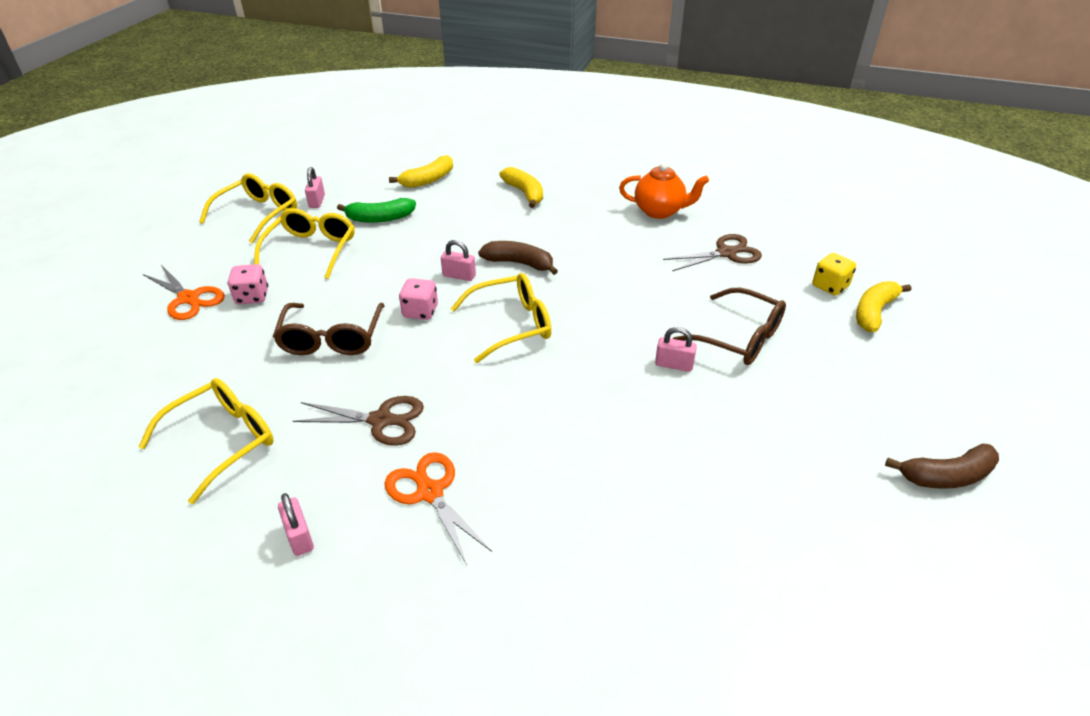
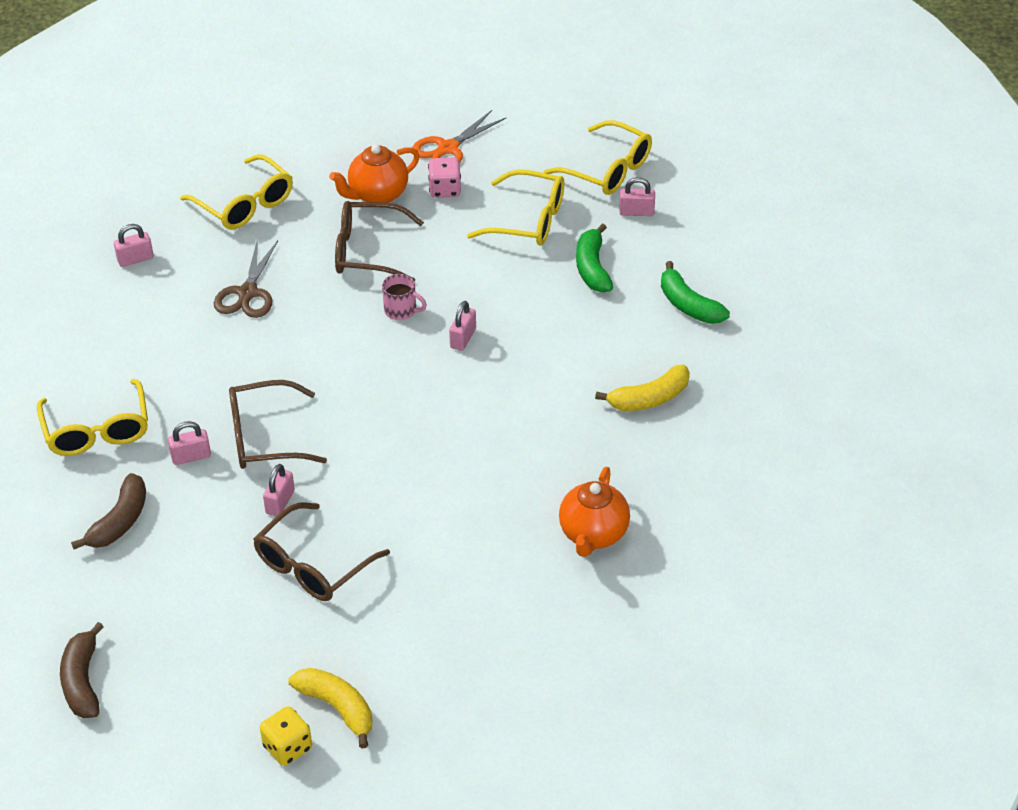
camera: 95 degrees right, 5 degrees up
(243, 339) = (377, 194): none -> orange teapot
(420, 312) = (401, 310): pink dice -> pink mug
(428, 180) = (688, 305): yellow banana -> green banana
(430, 492) = (159, 326): orange scissors -> none
(512, 325) = (368, 380): yellow glasses -> yellow glasses (97, 430)
(519, 263) = (482, 389): brown banana -> brown banana (119, 521)
(594, 384) = (264, 437): none -> brown glasses
(630, 435) = (191, 456): none -> pink padlock
(726, 253) = (483, 587): brown scissors -> none
(830, 286) = (396, 678): yellow dice -> yellow dice (287, 747)

